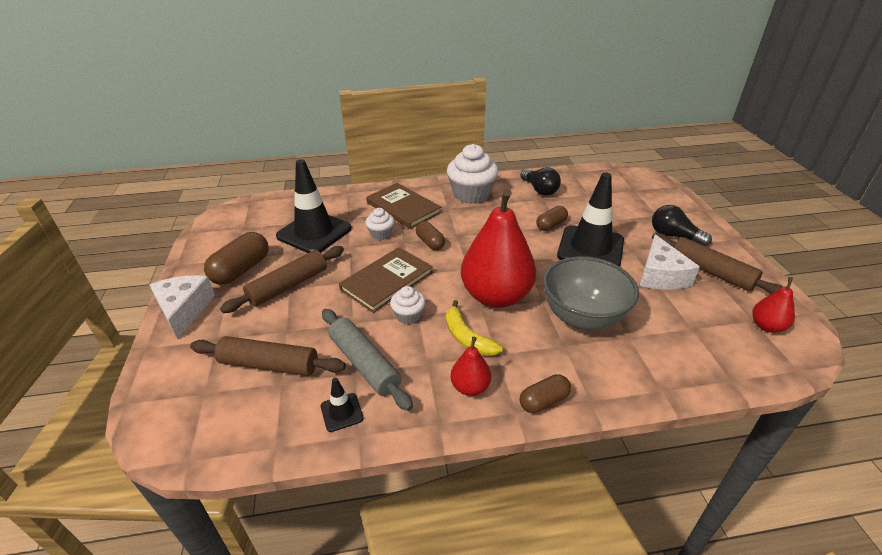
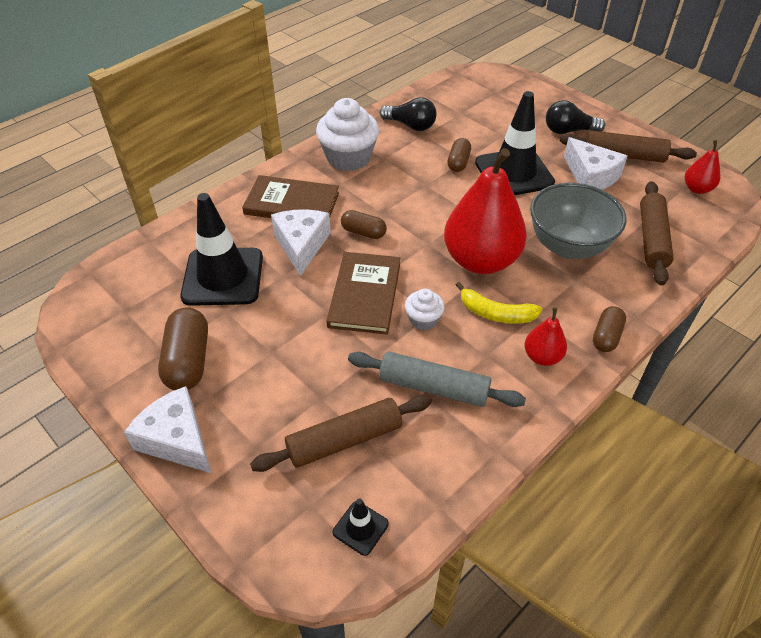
camera: 35 degrees left, 10 degrees up
(288, 286) = (266, 351): brown rolling pin -> brown rolling pin (652, 239)
(341, 412) = (462, 441): black traffic cone -> black traffic cone (360, 528)
(381, 234) = (301, 245): white cupcake -> white cheese

